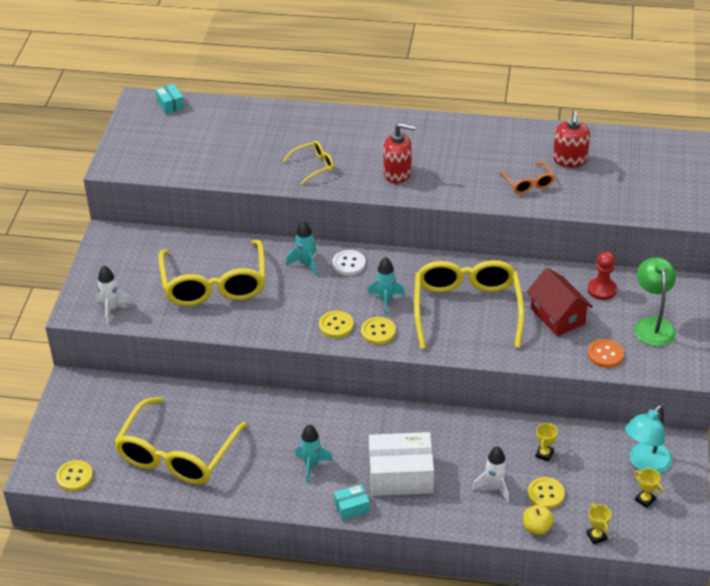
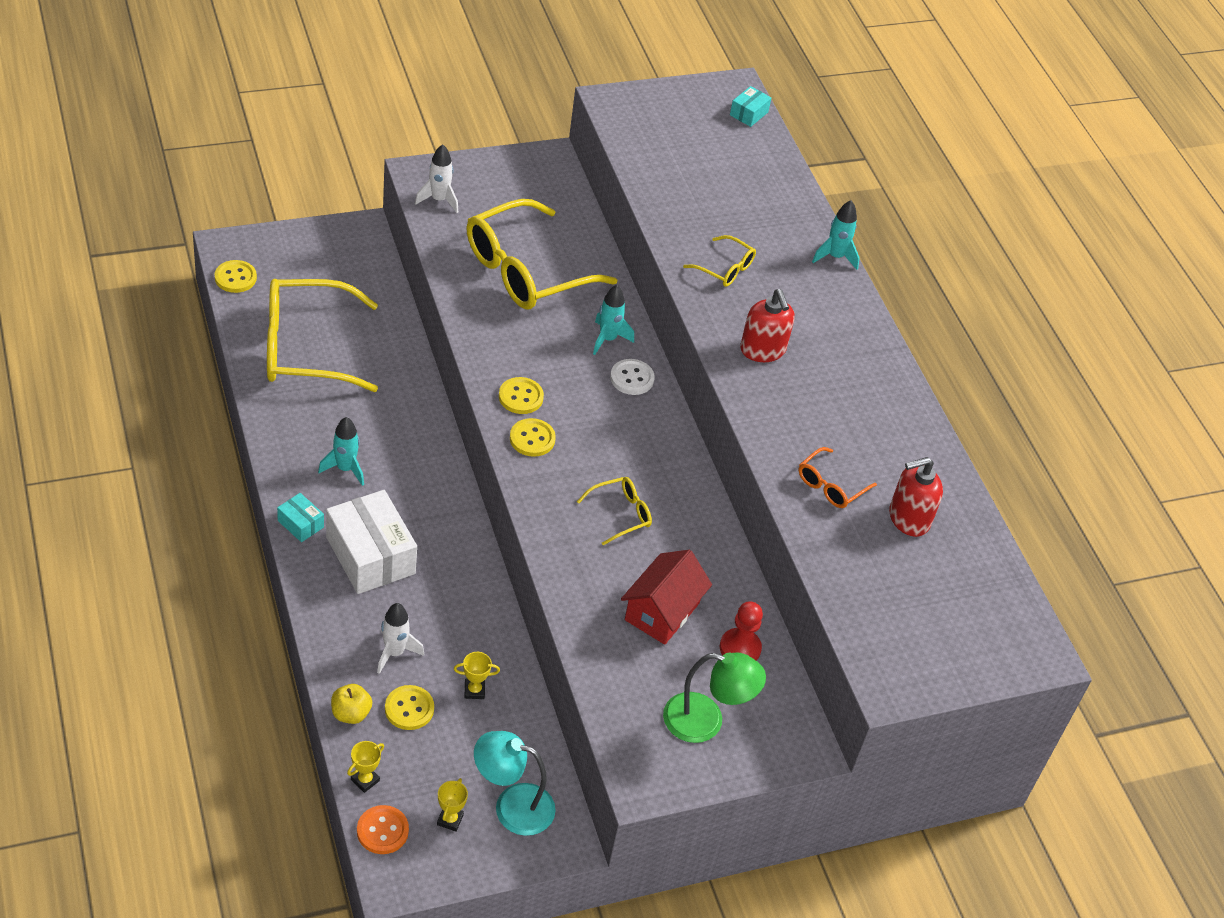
camera: 55 degrees right, 5 degrees up
(385, 300) = (589, 431): turquoise rocket -> turquoise rocket (835, 257)
(467, 309) = (621, 514): yellow glasses -> yellow glasses, size x0.45
(605, 354) = (620, 680): orange button -> orange button (382, 831)
(652, 325) = (705, 721): green lamp -> green lamp turned 45 degrees clockwise

